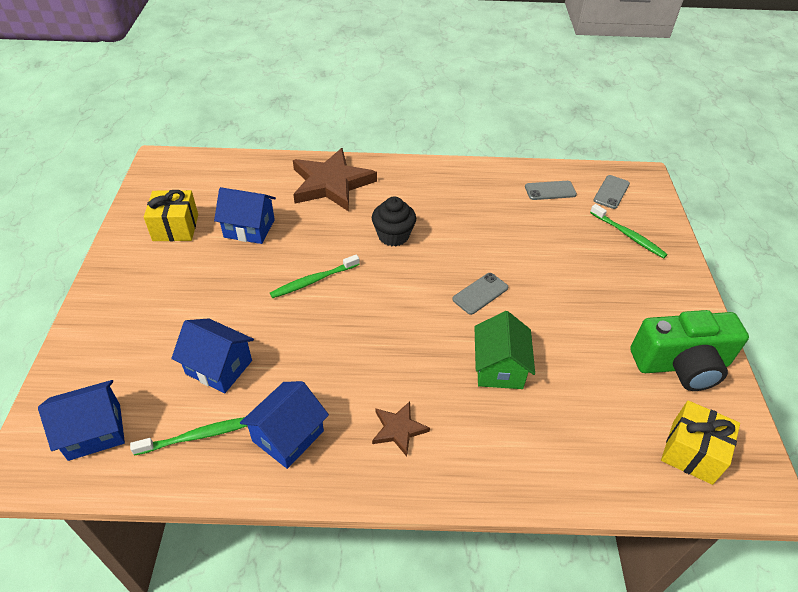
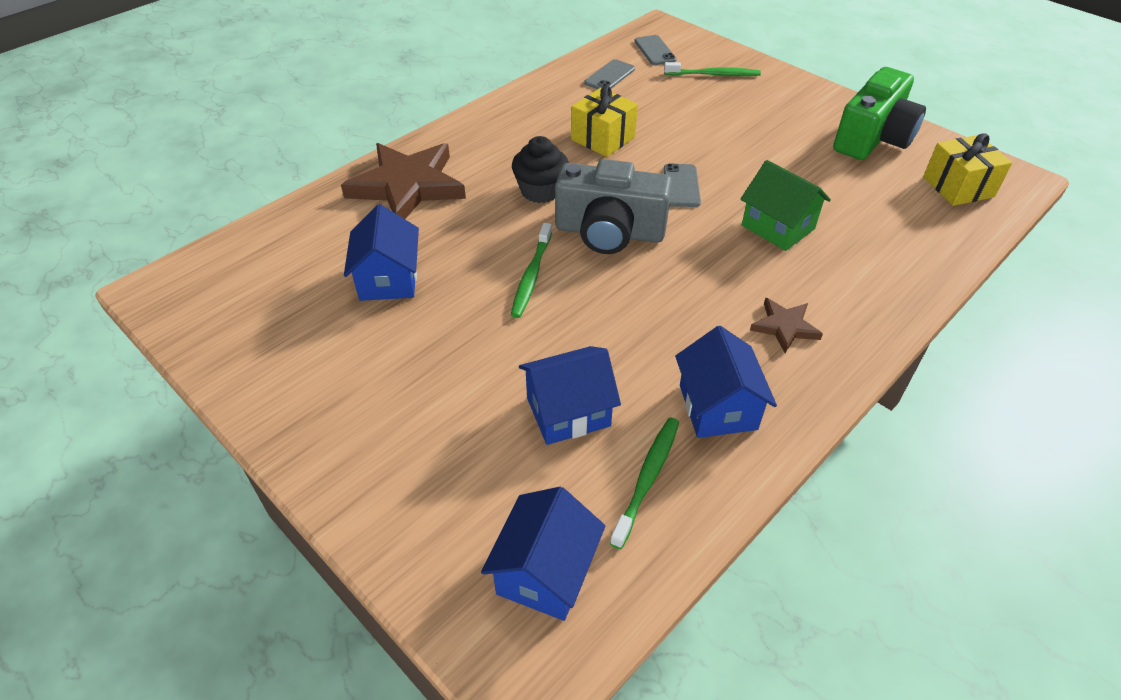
camera: 45 degrees left, 0 degrees up
(175, 227) = (299, 336): yellow gift -> yellow gift (603, 138)
(249, 228) = (388, 279): blue house -> blue house turned 60 degrees counterclockwise
(392, 289) = (609, 232): none -> grey camera

